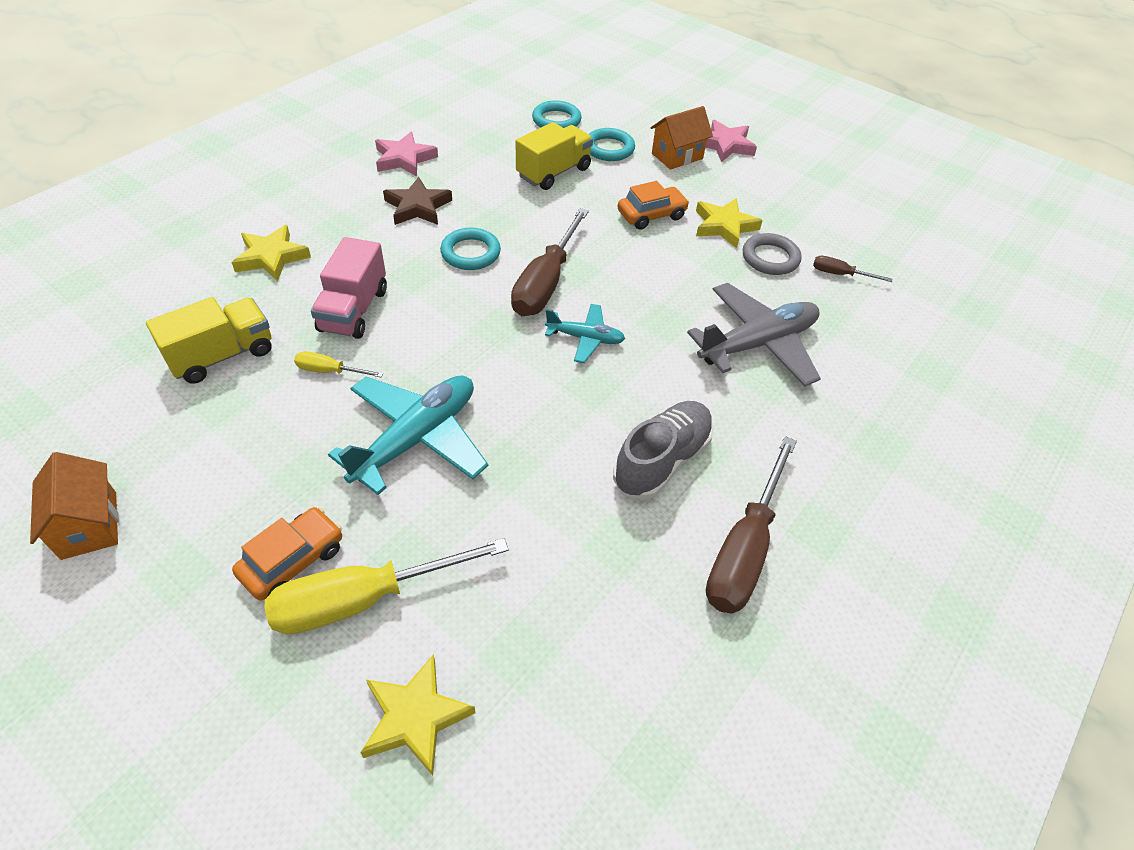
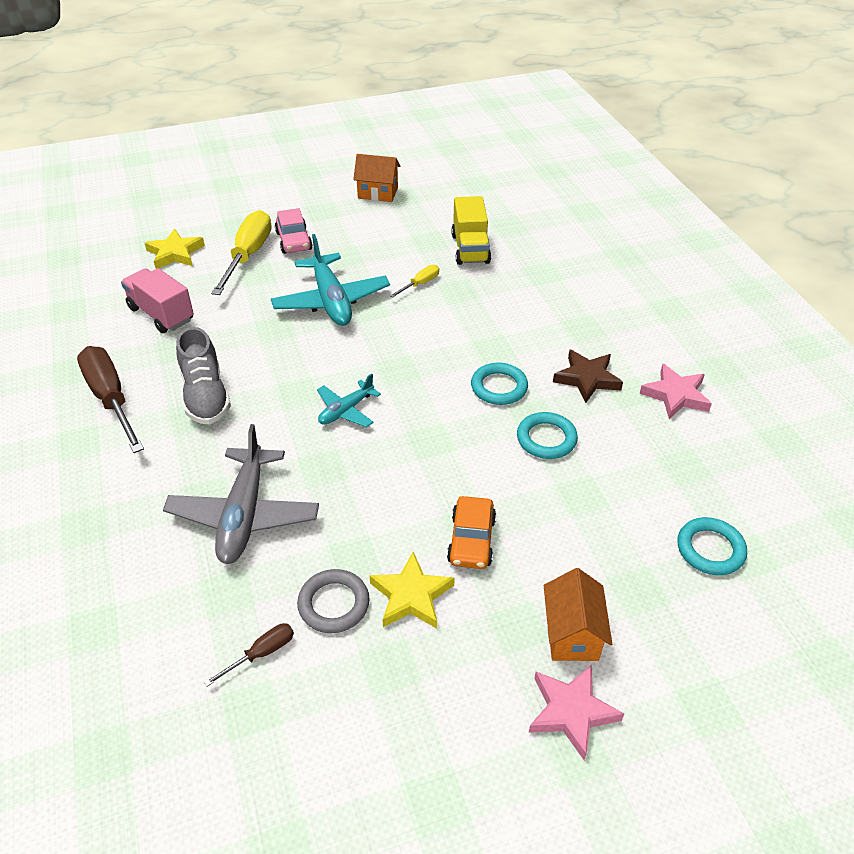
camera: 125 degrees right, 5 degrees down
(271, 257) = (563, 287): yellow star -> none
(293, 561) = (294, 241): orange car -> pink car
(354, 310) = (473, 308): pink truck -> pink truck (161, 314)
(546, 283) = (427, 416): brown screwdriver -> none
(553, 172) = (595, 496): yellow truck -> none
(609, 148) = (621, 570): turquoise ring -> turquoise ring (546, 439)

